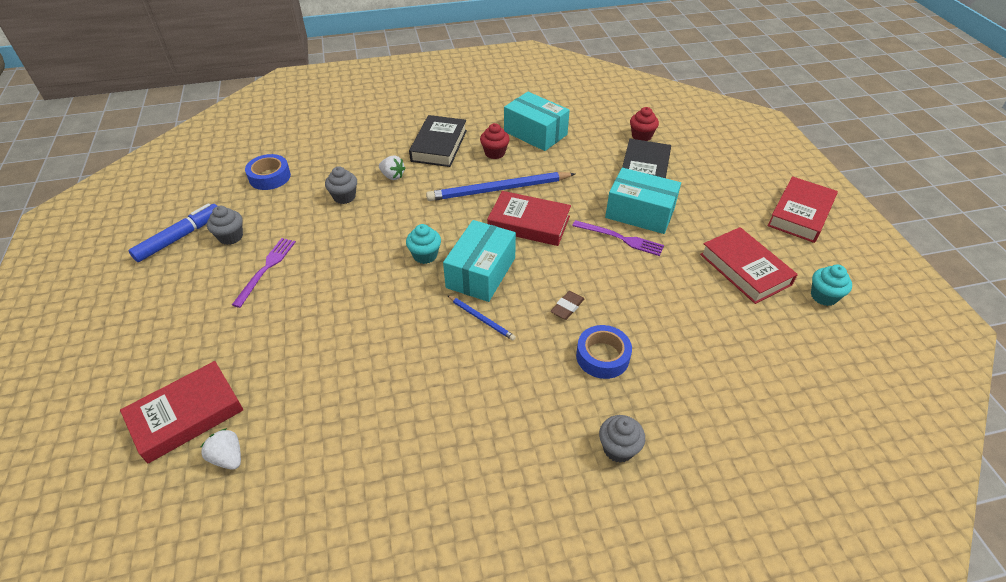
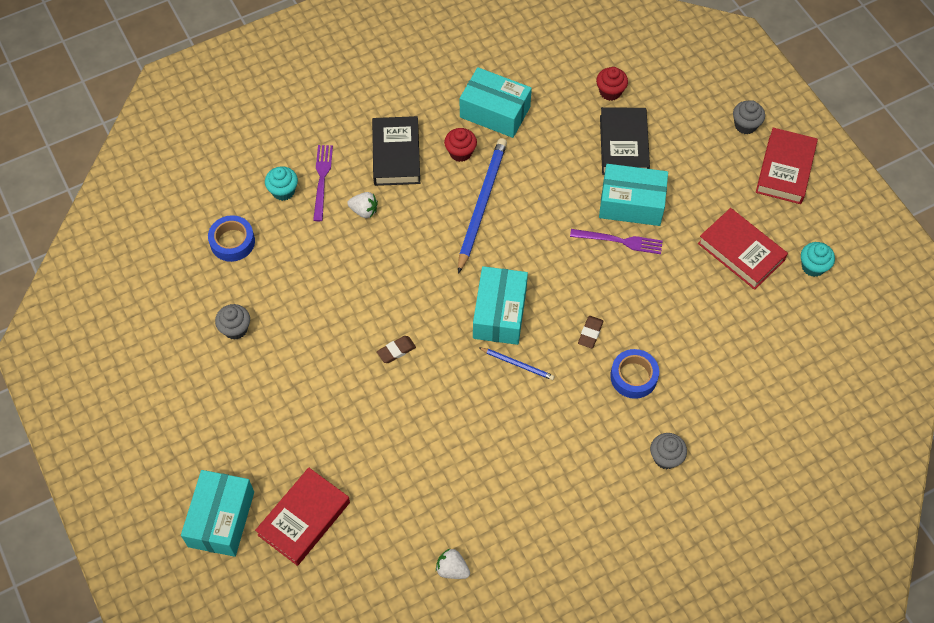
camera: 15 degrees left, 15 degrees up
(104, 394) = (221, 519): none -> turquoise box
(179, 237) = (183, 342): blue marker -> none
(228, 457) = (360, 544): white strawberry -> white strawberry (452, 569)
(266, 269) = (292, 358): purple fork -> purple fork (322, 179)
(344, 197) = (326, 251): grey cupcake -> grey cupcake (745, 125)
(366, 283) = (396, 351): none -> brown eraser
(425, 255) = (439, 306): turquoise cupcake -> turquoise cupcake (283, 191)
(498, 189) = (482, 204): blue pencil -> blue pencil turned 135 degrees clockwise
(529, 223) = (526, 242): red book -> none

